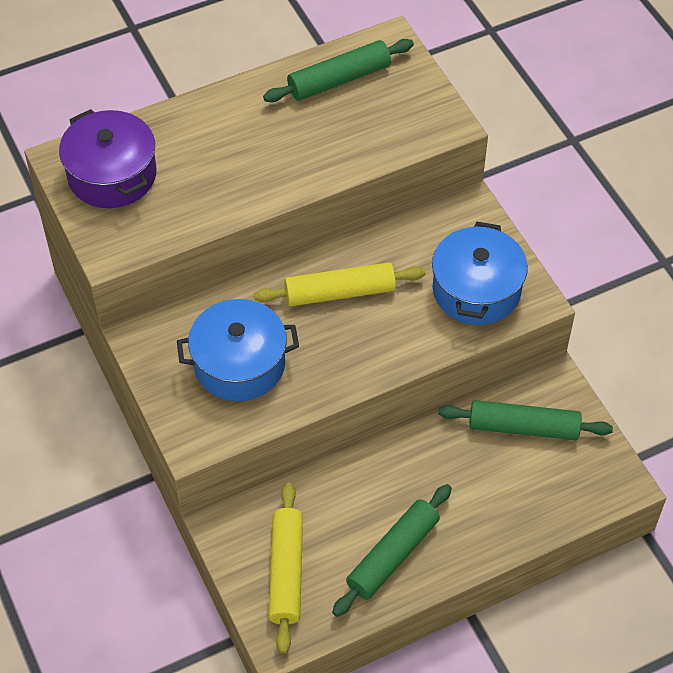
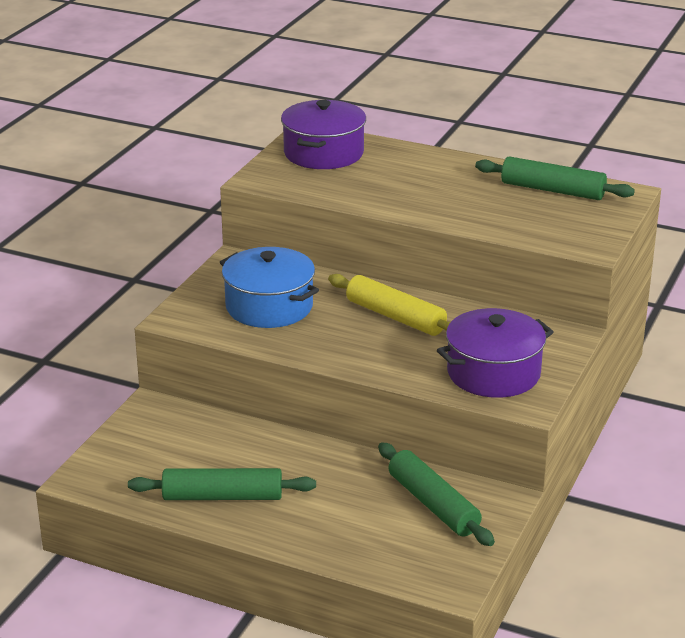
camera: 50 degrees right, 25 degrees down
(286, 572) = (145, 454): yellow rolling pin -> none
(476, 290) = (493, 373): blue pot -> purple pot

